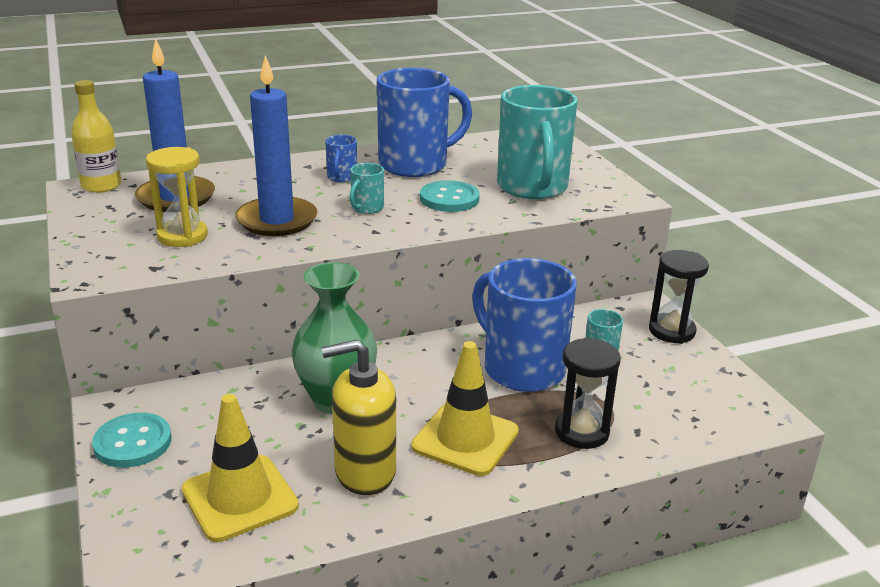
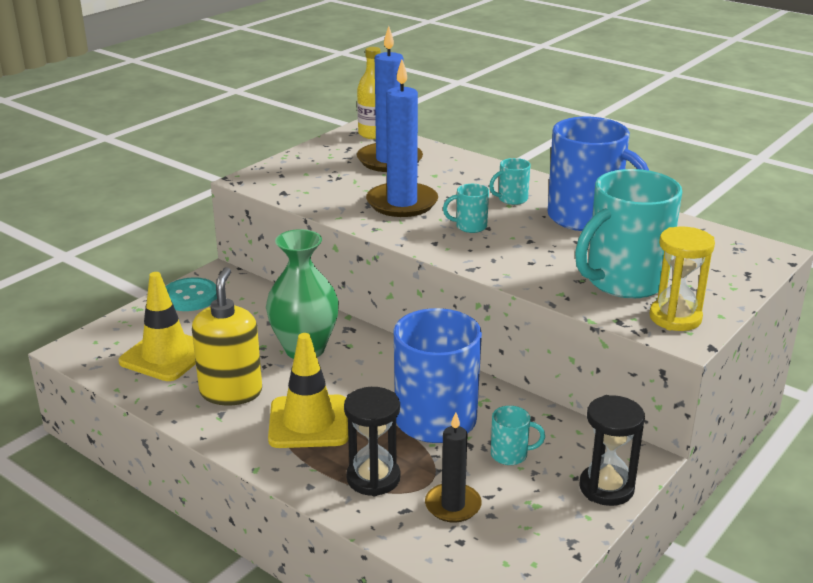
camera: 60 degrees right, 0 degrees up
(182, 236) = (336, 184): yellow hourglass -> yellow hourglass (675, 318)
(341, 177) = (511, 199): blue mug -> turquoise mug
(364, 472) = (231, 392): yellow soap dispenser -> yellow soap dispenser turned 45 degrees clockwise
(449, 199) = (539, 252): turquoise button -> none
(647, 405) = (453, 505): none -> black candle

